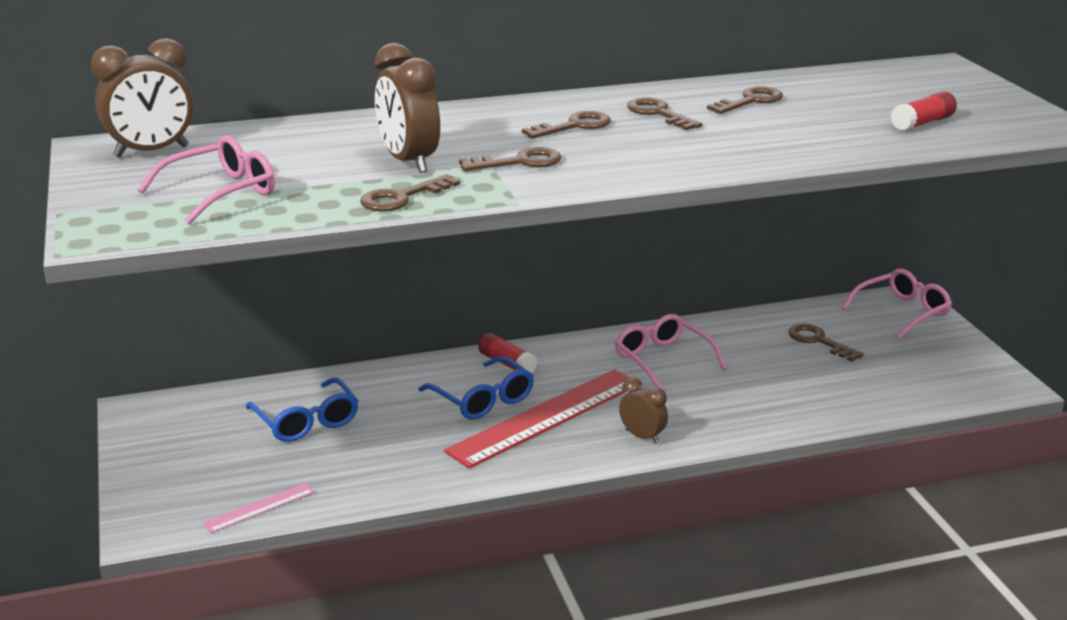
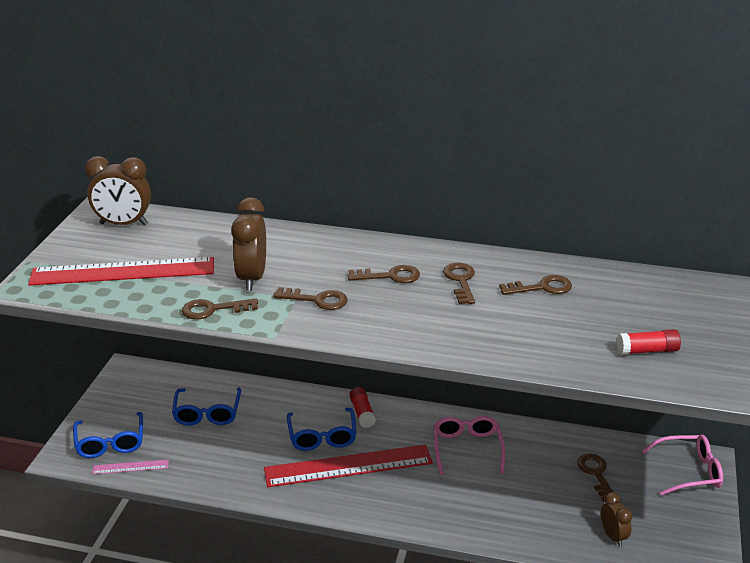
camera: 30 degrees right, 5 degrees up
(200, 492) = (110, 443): none -> blue glasses
(221, 192) = (123, 271): pink glasses -> red ruler
(642, 437) = (395, 507): brown clock -> brown clock (613, 536)

